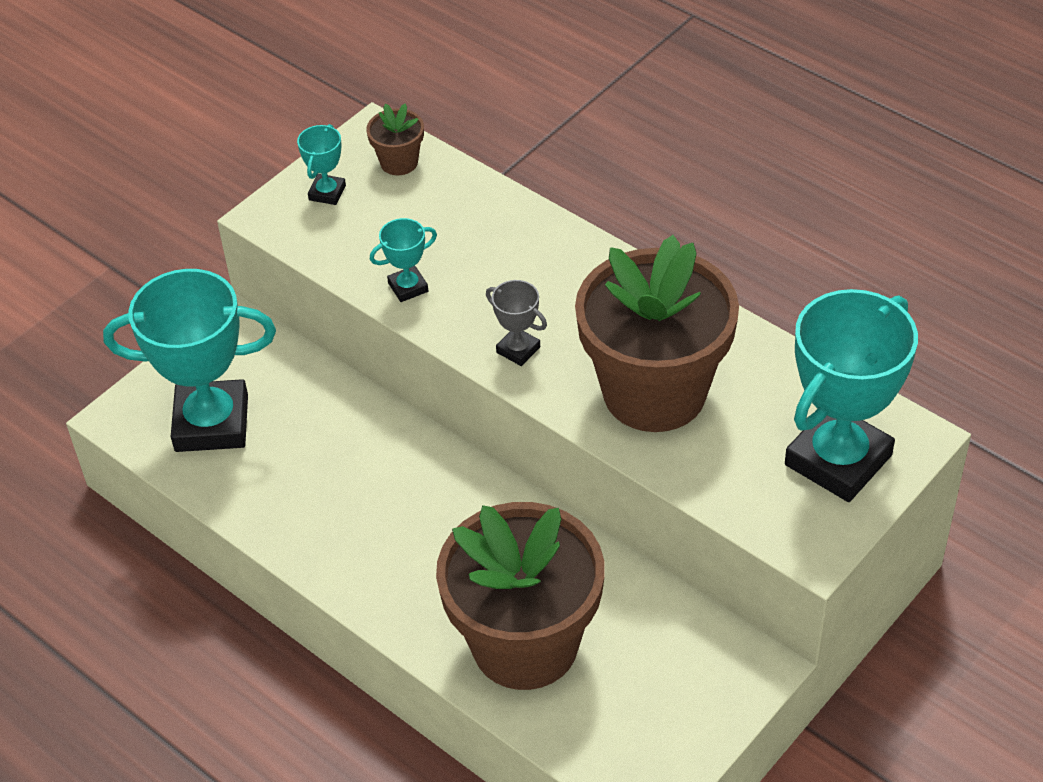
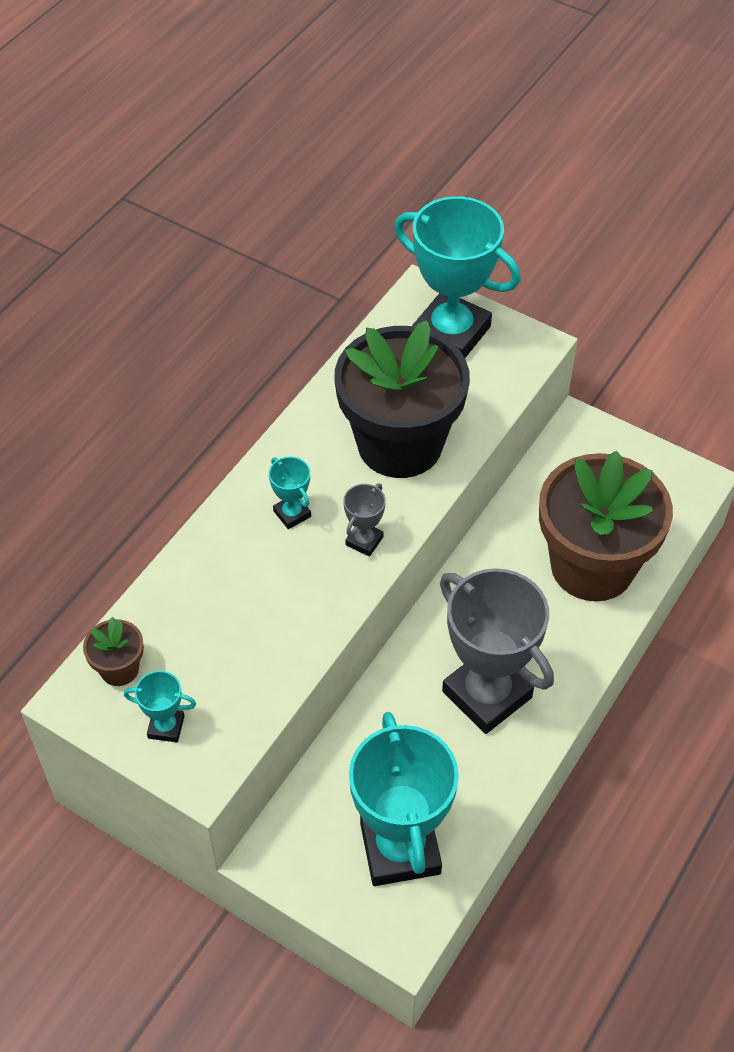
camera: 100 degrees left, 5 degrees up
(368, 514) = (487, 694): none -> grey trophy
(408, 287) = (295, 635): turquoise trophy -> turquoise trophy (292, 514)
(654, 392) = (400, 444): brown flower pot -> black flower pot

